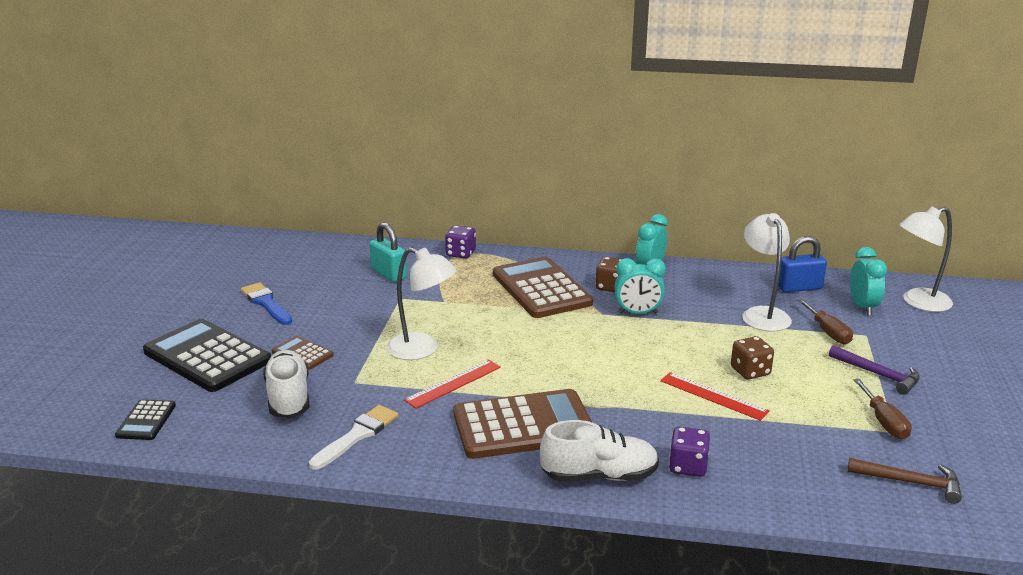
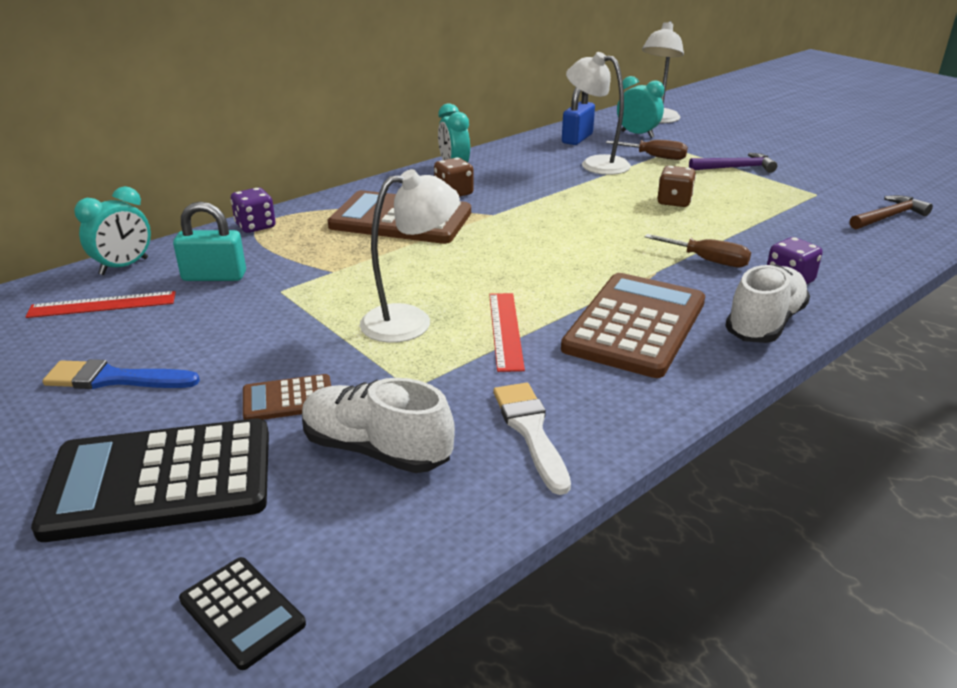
camera: 50 degrees left, 5 degrees up
(637, 313) = (517, 201): turquoise clock -> turquoise clock (124, 266)
(713, 396) = (692, 228): red ruler -> red ruler (102, 305)
(884, 422) = (801, 192): brown screwdriver -> brown screwdriver (708, 260)

